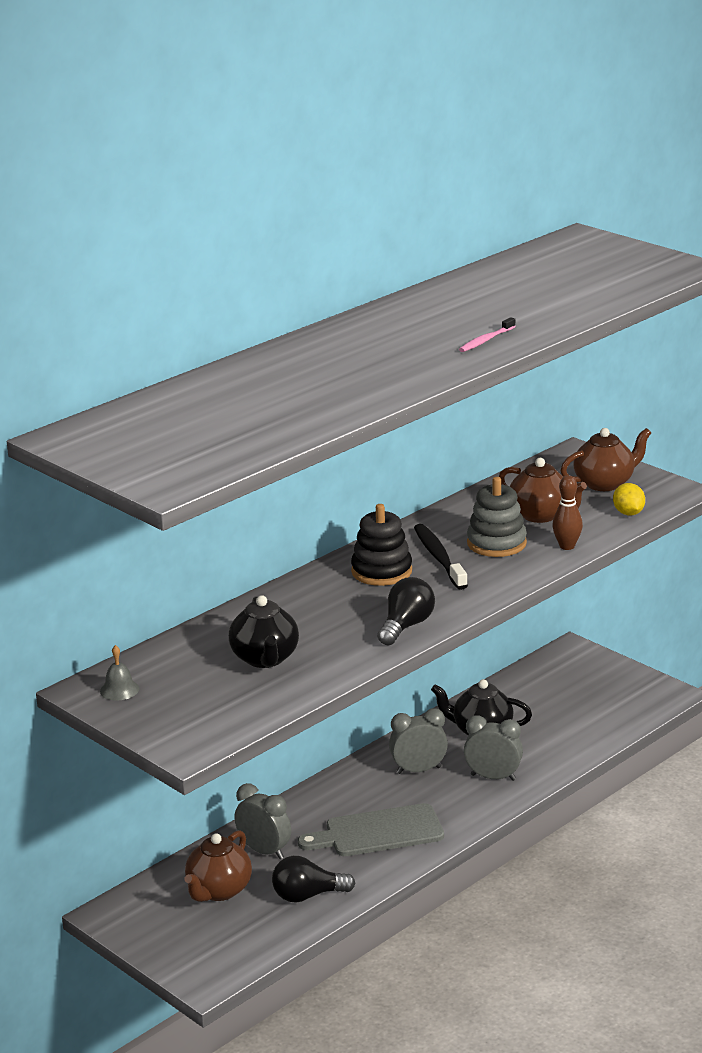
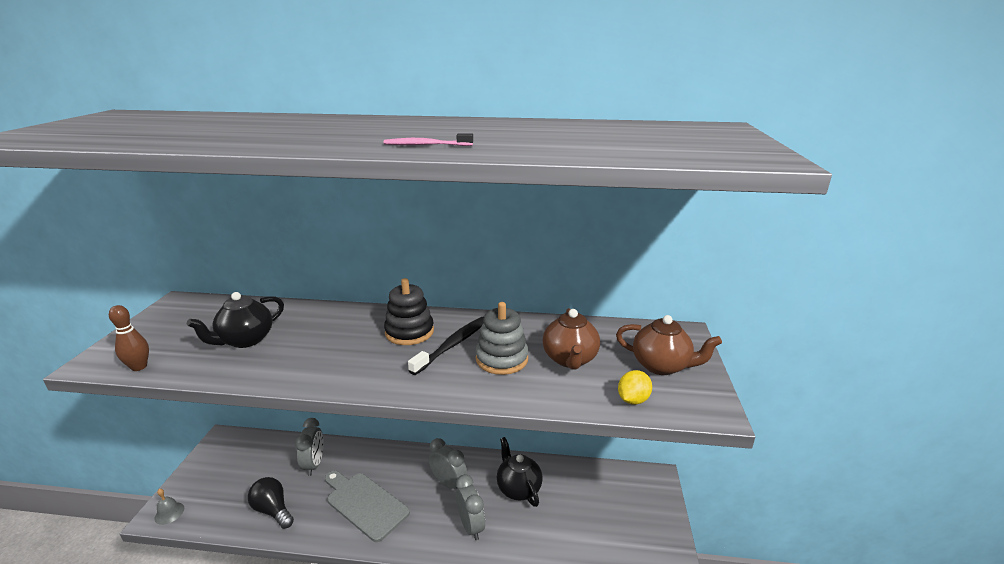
camera: 50 degrees right, 0 degrees up
(119, 690) = (180, 311): grey bell -> grey bell (169, 513)
(218, 891) = (262, 468): brown teapot -> none
(406, 626) = (331, 374): black light bulb -> none
(567, 546) = (536, 393): brown bowling pin -> brown bowling pin (139, 367)

